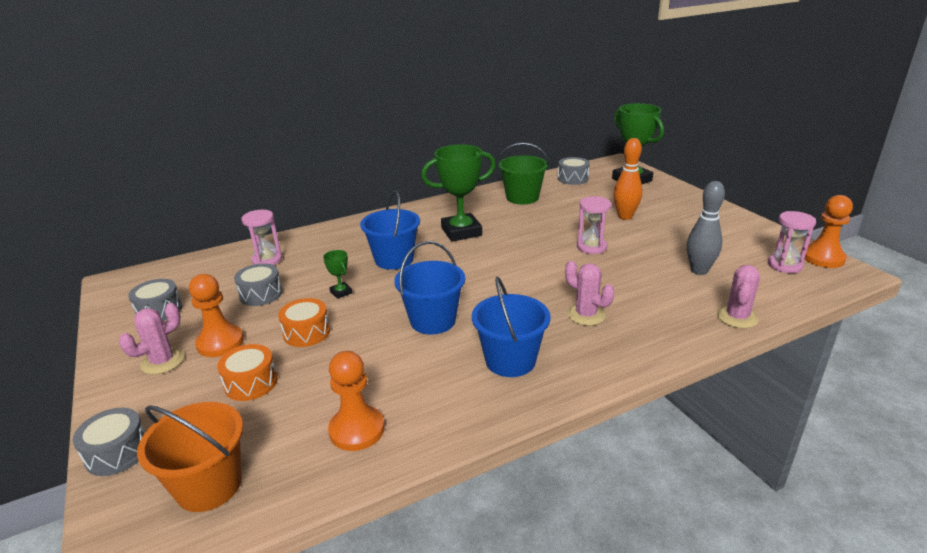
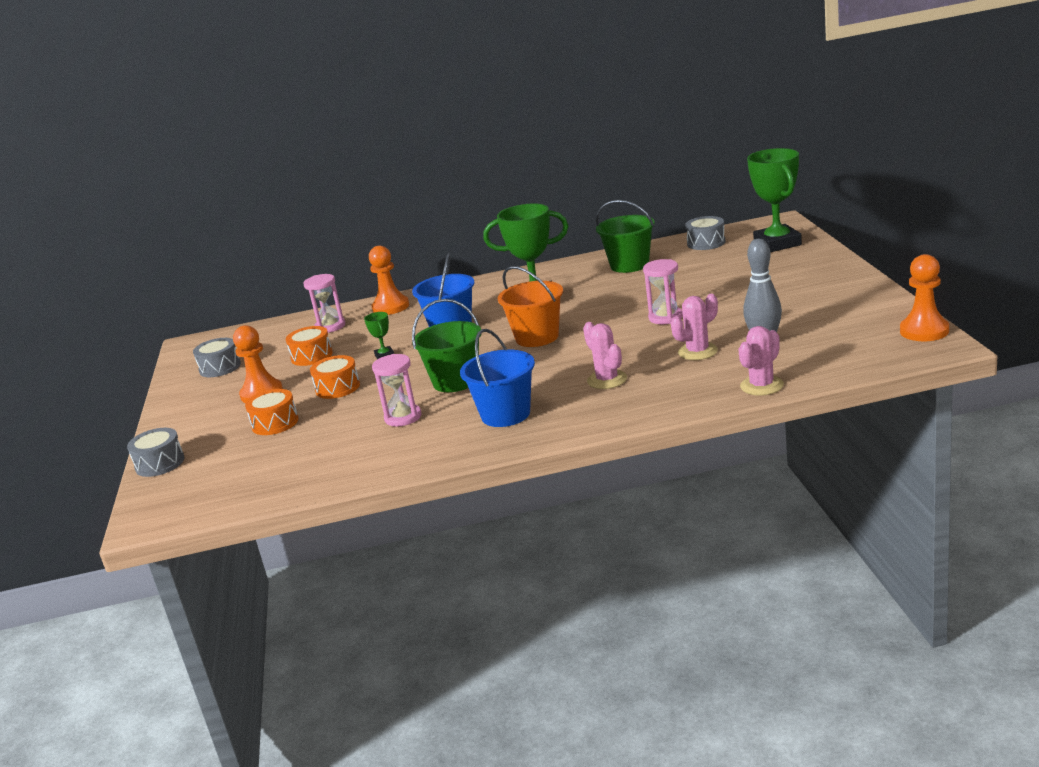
camera: 20 degrees right, 5 degrees down
(163, 361) = (211, 406): pink cactus -> pink cactus (697, 352)
(209, 485) = (218, 486): orange bucket -> orange bucket (537, 337)
(261, 294) = (312, 356): grey drum -> orange drum
(357, 430) = (344, 458): orange pawn -> orange pawn (391, 307)
(433, 321) = (455, 381): blue bucket -> green bucket
(625, 216) = (731, 286): orange bowling pin -> none
(784, 265) = (869, 338): pink hourglass -> pink hourglass (403, 417)

